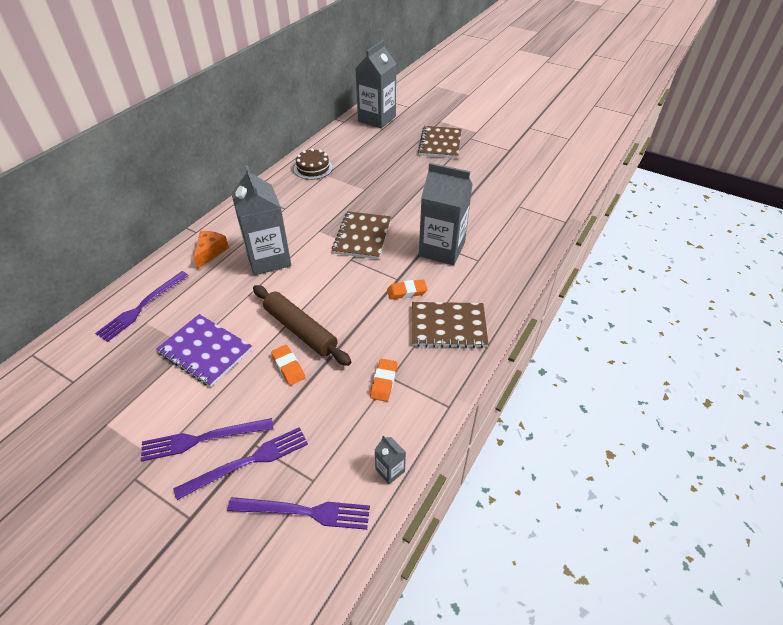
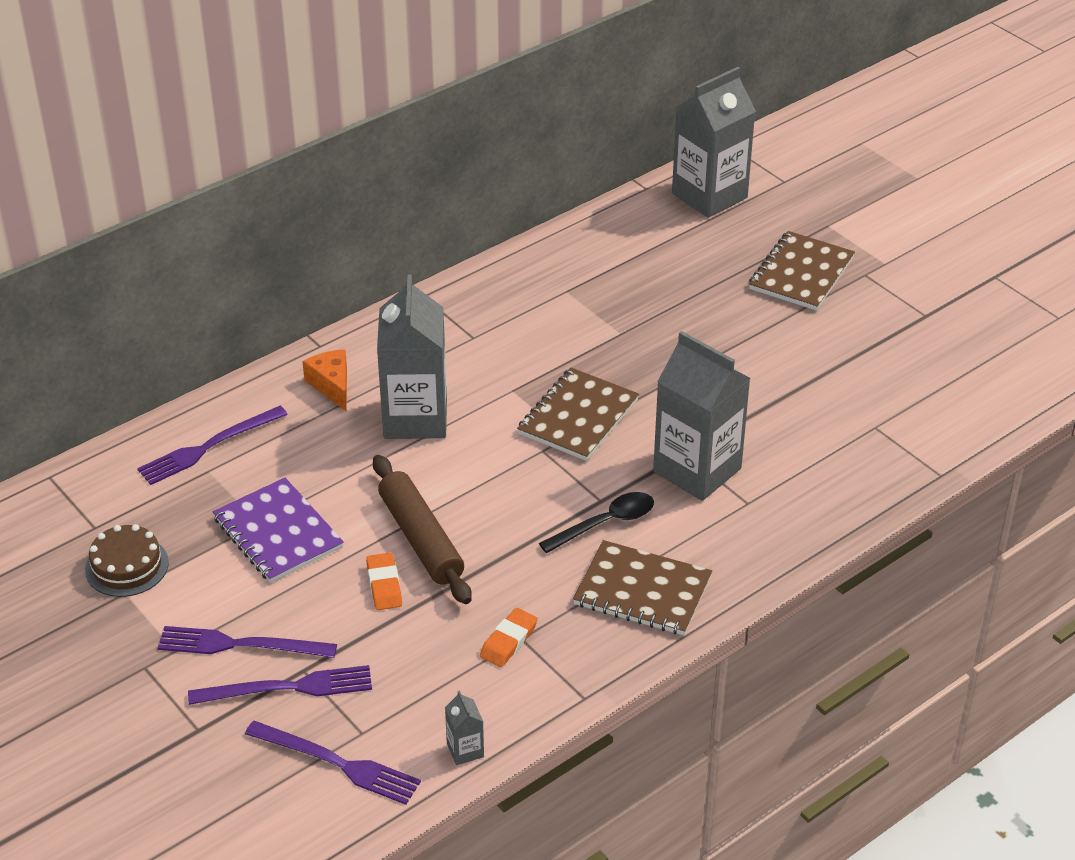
camera: 20 degrees right, 5 degrees down
(211, 252) = (332, 385): orange cheese -> orange cheese turned 60 degrees counterclockwise
(313, 168) = (550, 273): brown cake -> brown cake (127, 566)
(407, 292) = (605, 523): orange eraser -> black spoon

